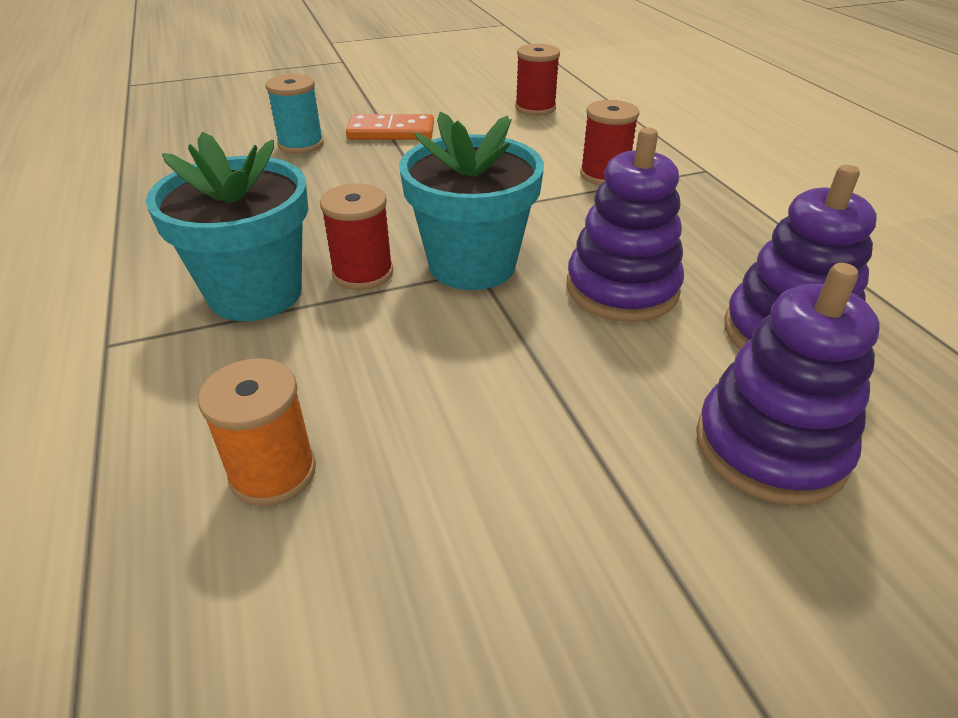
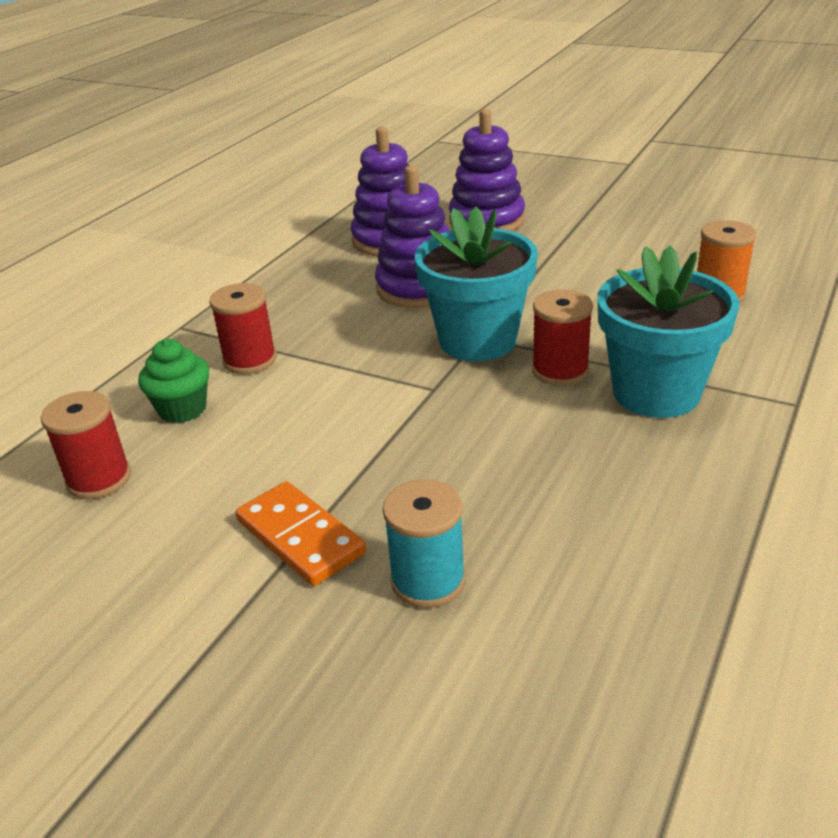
camera: 130 degrees left, 5 degrees down
(572, 140) = (182, 409): none -> green cupcake

